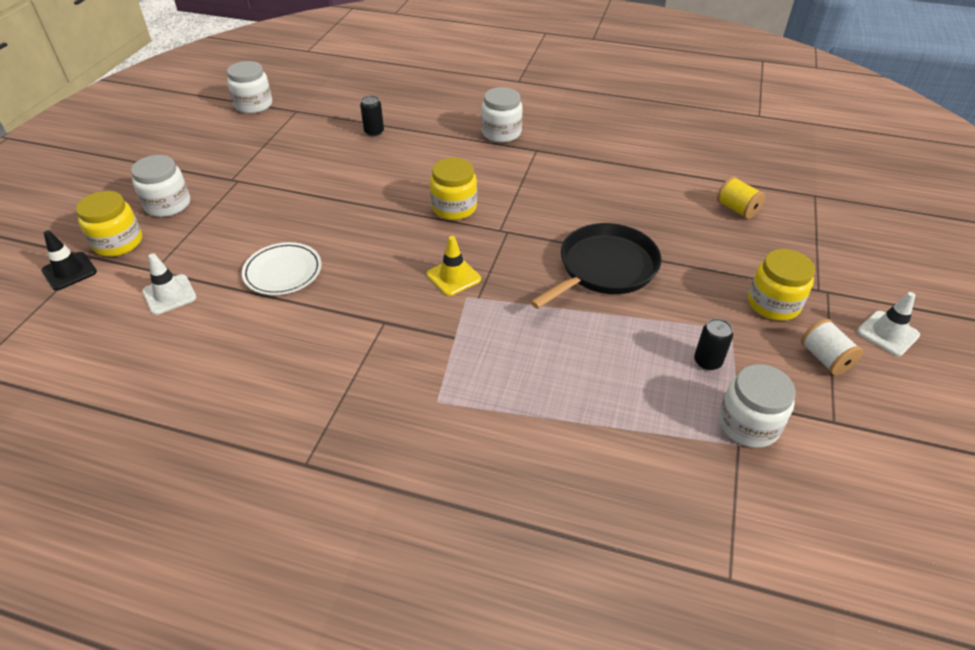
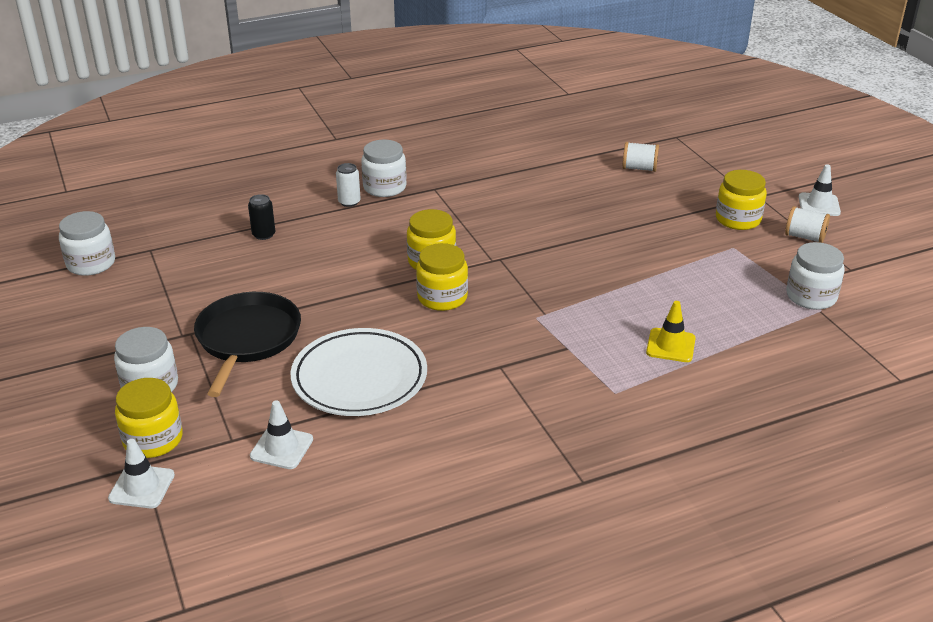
camera: 40 degrees left, 10 degrees down
(69, 271) = (142, 487): black traffic cone -> white traffic cone
(283, 272) = (359, 378): white plate -> white plate, size x1.58
(422, 241) = (442, 297): none -> yellow jar
(453, 277) = (506, 310): yellow traffic cone -> yellow traffic cone (670, 345)
(461, 133) = (349, 202): none -> white can
(604, 268) = (605, 250): black pan -> black pan (247, 339)
(707, 361) = (745, 274): black can -> none
(737, 209) = (639, 168): yellow spool -> white spool

